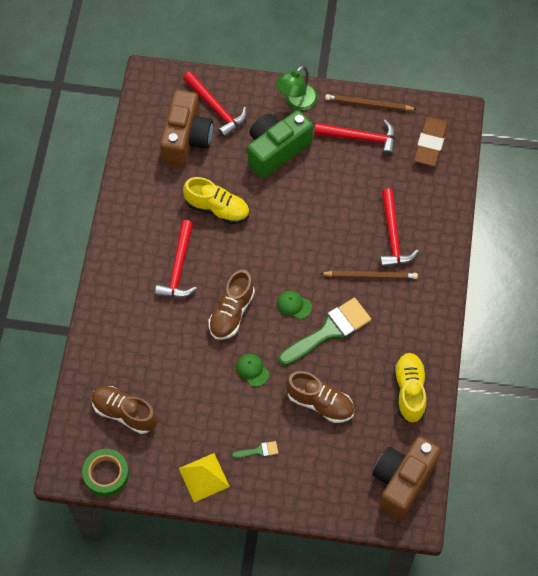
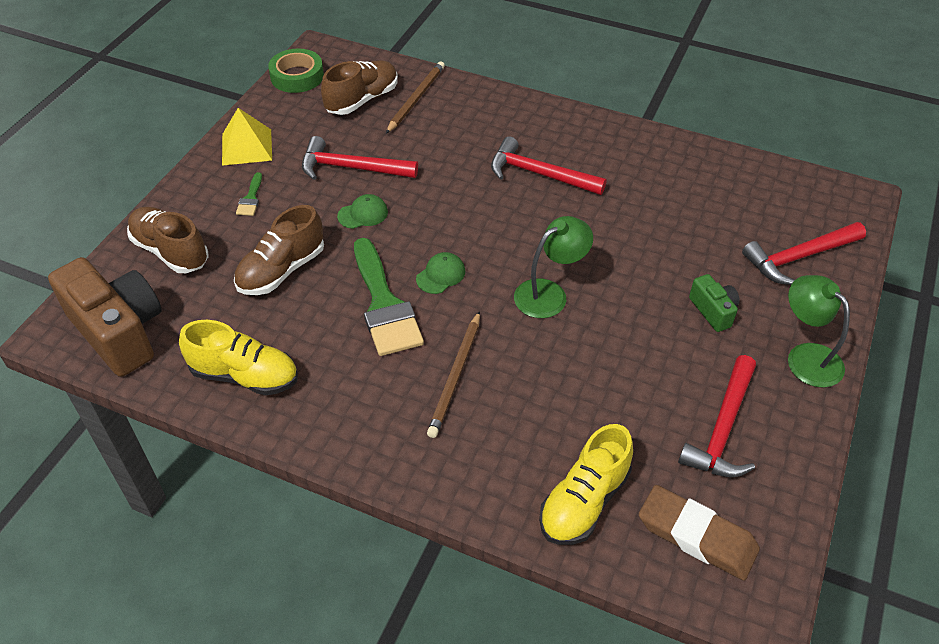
camera: 105 degrees right, 15 degrees down
(186, 139) = (746, 216): brown camera -> none
(217, 208) = (622, 227): yellow shoe -> yellow shoe (584, 501)
(231, 312) = (454, 211): brown shoe -> brown shoe (170, 251)
(276, 150) = (713, 311): green camera -> green camera, size x0.48
(290, 239) = (549, 293): none -> green lamp
(368, 104) = (795, 458): brown pencil -> brown pencil (416, 99)
(392, 236) = (518, 424): red hammer -> red hammer (351, 168)

